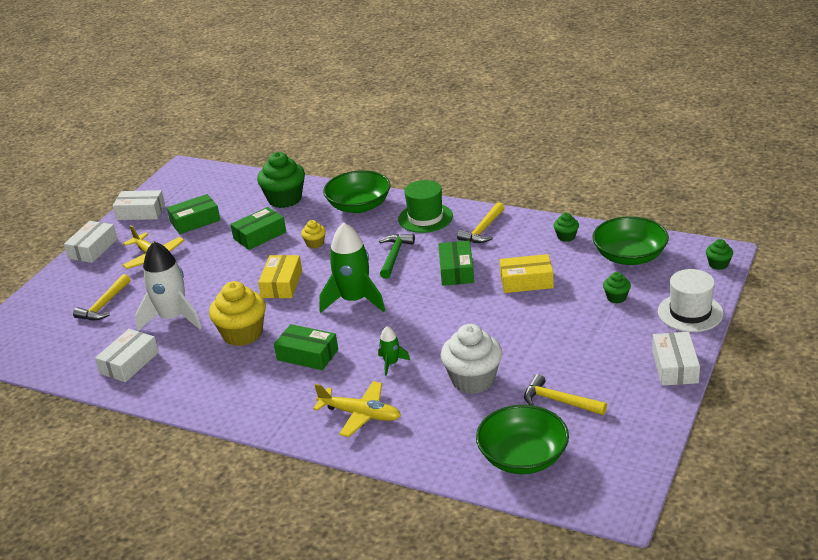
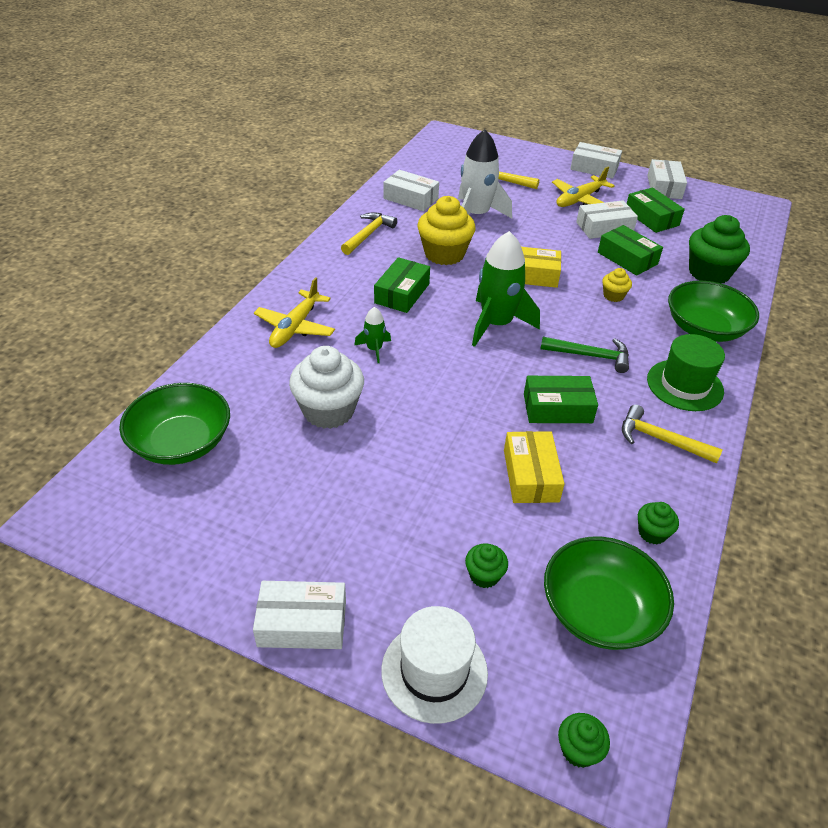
camera: 85 degrees right, 10 degrees up
(208, 245) = (604, 228): none -> white box
(558, 401) = (267, 483): yellow hammer -> yellow hammer (368, 234)

